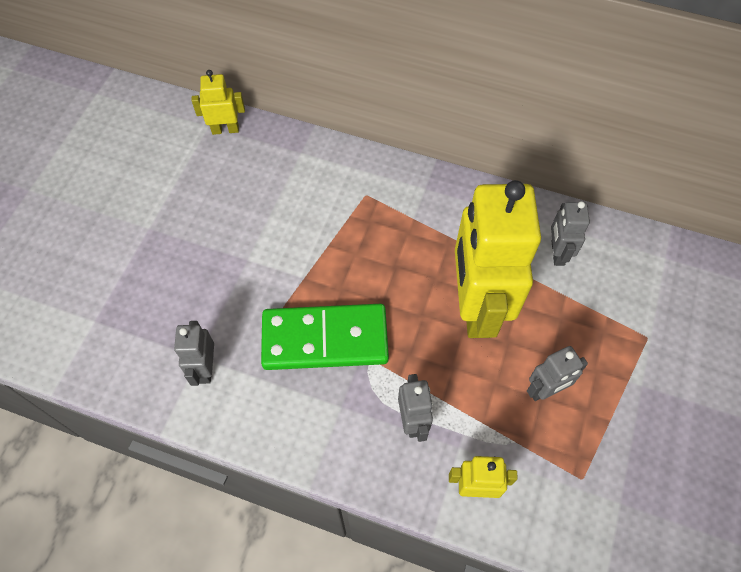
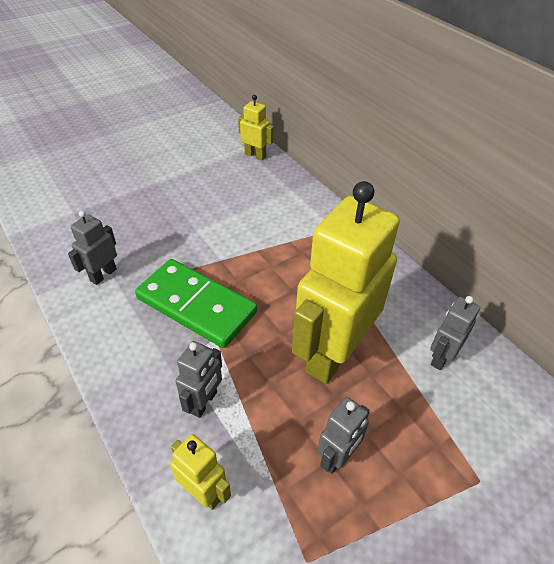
camera: 35 degrees right, 15 degrees down
(545, 390) = (337, 457): grey robot -> grey robot turned 60 degrees counterclockwise

